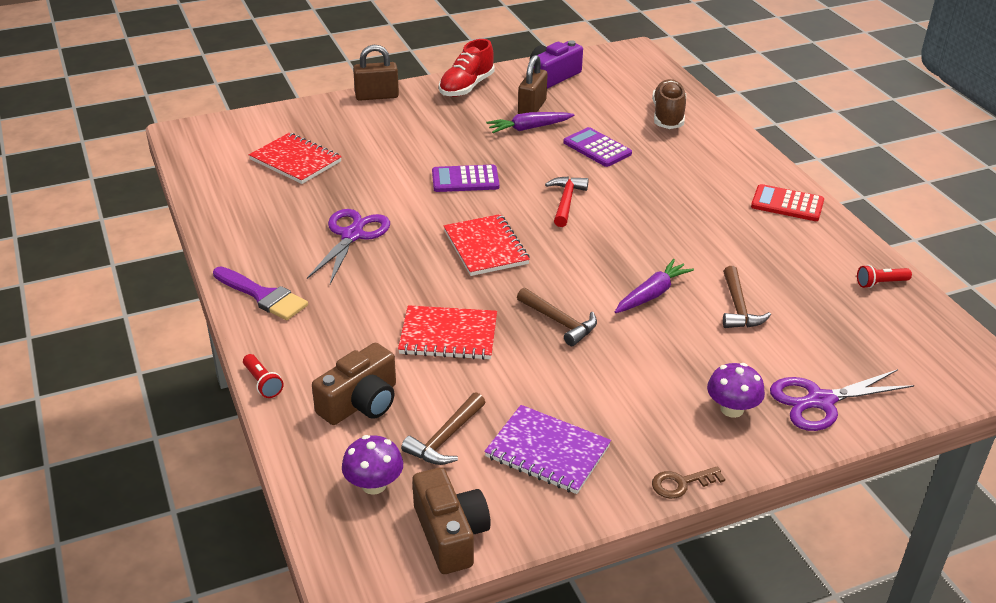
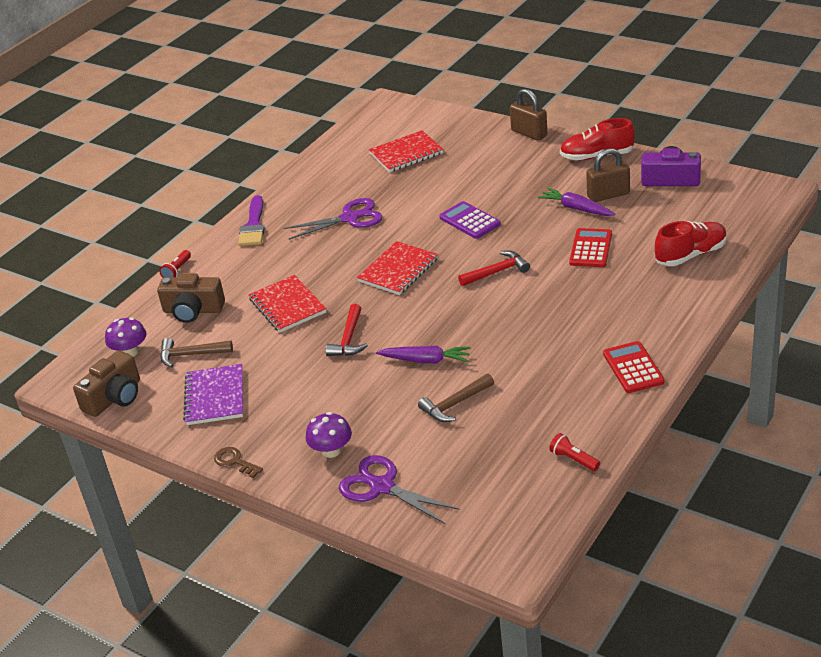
camera: 60 degrees right, 0 degrees up
(295, 161) = (406, 153): red notebook -> red notebook turned 60 degrees clockwise
(559, 322) = (349, 339): brown hammer -> red hammer
(597, 148) = (591, 249): purple calculator -> red calculator
(668, 116) = (690, 255): brown shoe -> red shoe

